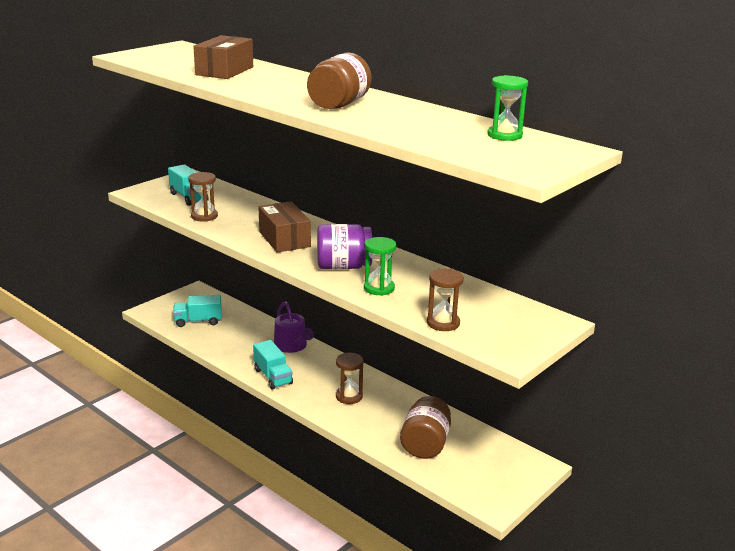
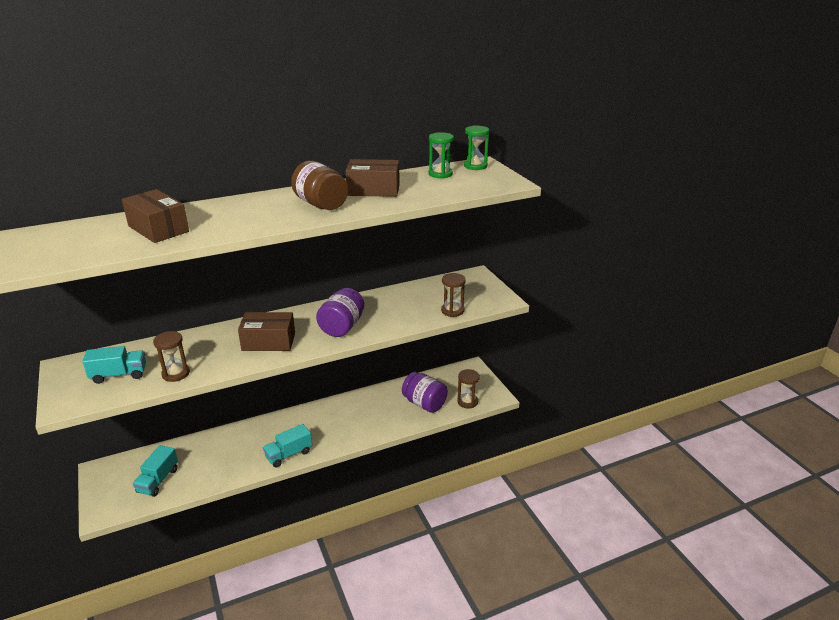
camera: 65 degrees left, 5 degrees up
(273, 376) = (289, 454): turquoise truck -> turquoise truck turned 150 degrees clockwise
(292, 346) = (254, 432): purple watering can -> none
(349, 396) = (346, 421): brown hourglass -> brown hourglass (467, 402)
(379, 288) = (387, 321): green hourglass -> green hourglass (475, 166)
(407, 116) = (373, 190): none -> brown box
(425, 444) = (424, 404): brown jar -> purple jar

